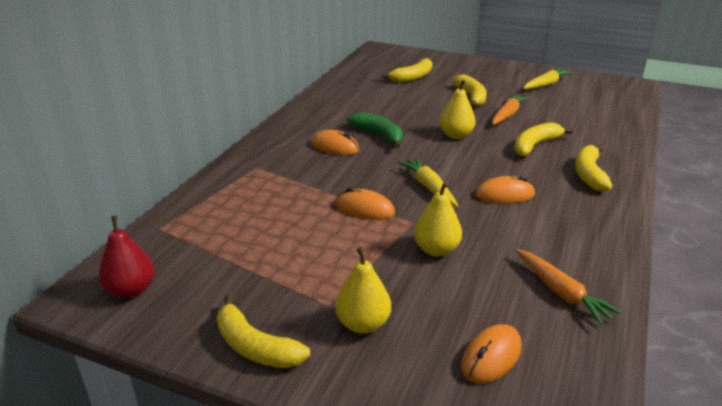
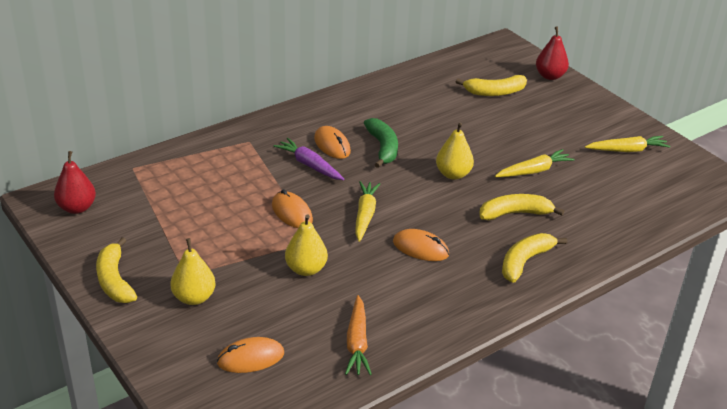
camera: 30 degrees right, 5 degrees up
(334, 167) = (309, 165): none -> purple carrot
(436, 58) = (550, 76): none -> red pear
(471, 97) = (524, 137): yellow banana -> none
(507, 115) = (534, 171): orange carrot -> yellow carrot

